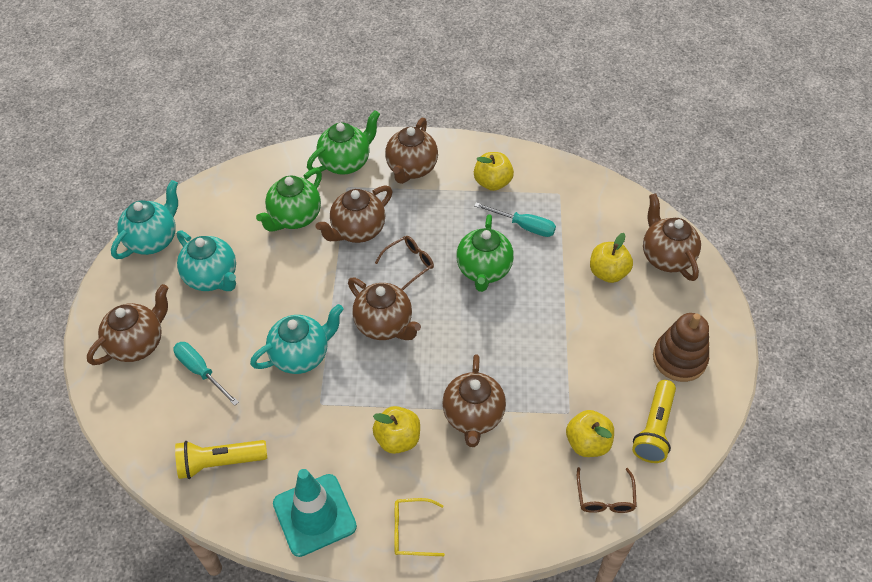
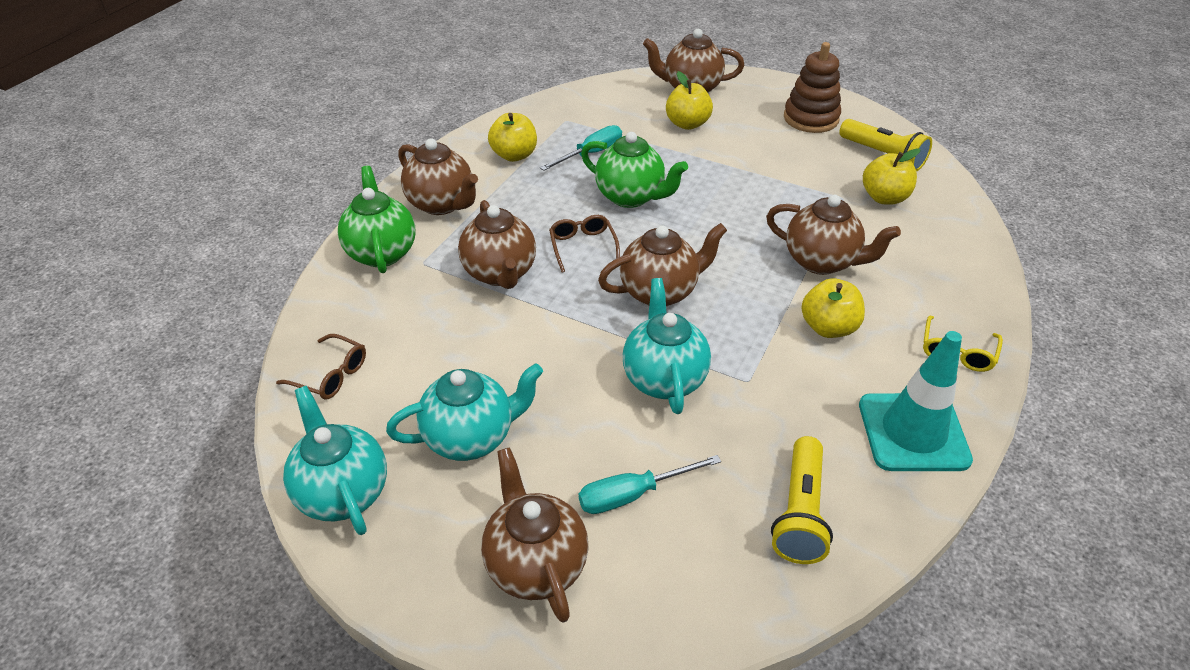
camera: 65 degrees left, 10 degrees down
(294, 217) = (432, 323): green teapot -> none
(605, 498) = (951, 207): brown glasses -> brown glasses (331, 375)

